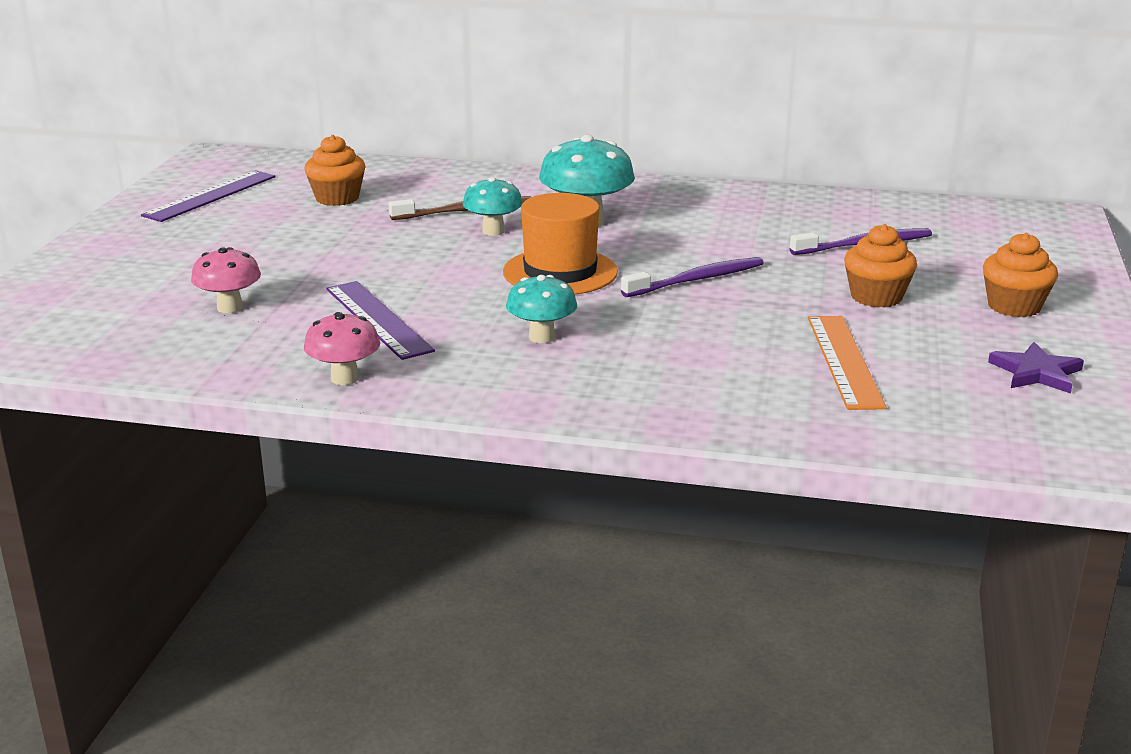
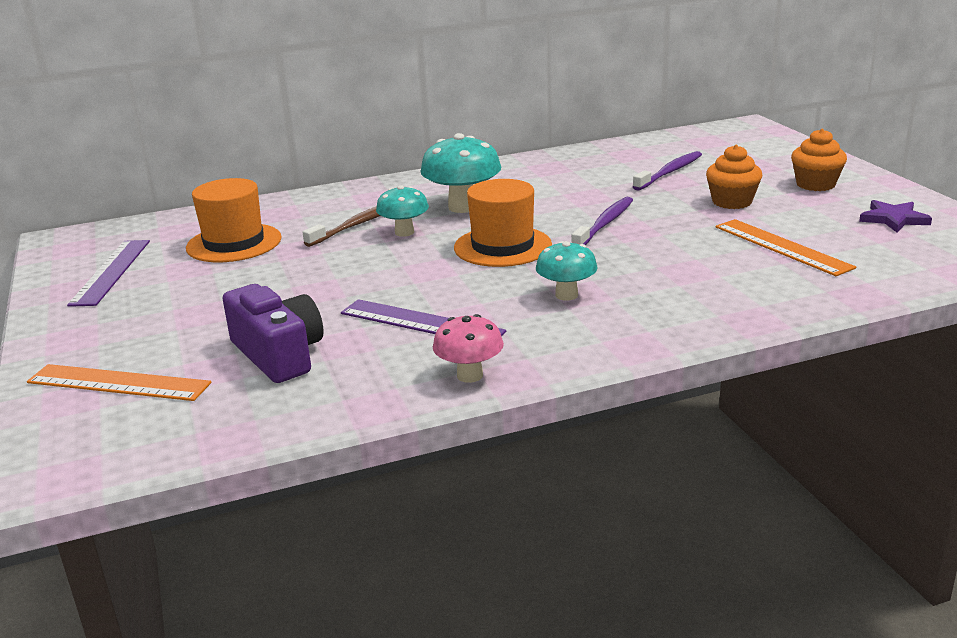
camera: 30 degrees left, 0 degrees up
(90, 291) = (118, 383): none -> orange ruler
(230, 308) = (278, 354): pink mushroom -> purple camera
(337, 198) = (234, 243): orange cupcake -> orange hat

